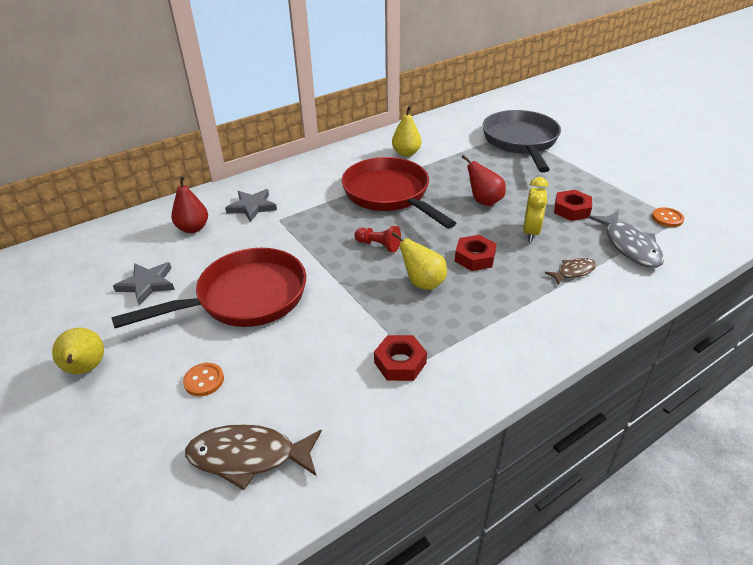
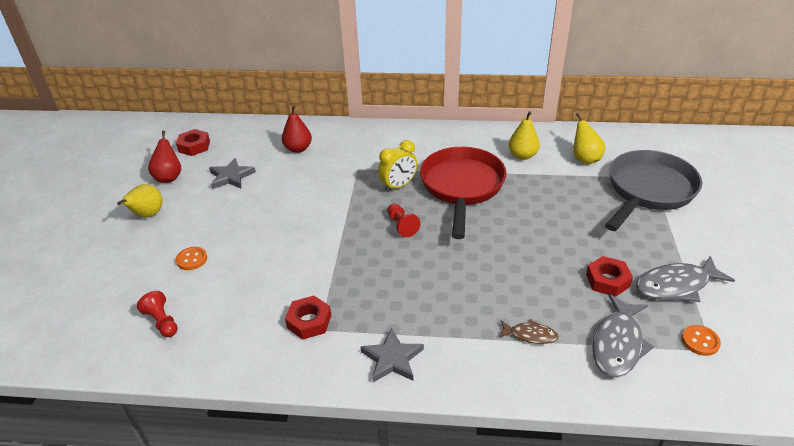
camera: 40 degrees right, 0 degrees up
(245, 298) = (272, 217): red pan -> none
(248, 456) = (162, 322): brown fish -> red pawn
(252, 207) = (352, 150): grey star -> grey star (392, 359)
(422, 282) = (396, 273): yellow pear -> yellow pear (585, 159)
(475, 257) = (462, 275): red nut -> red nut (194, 146)
(484, 201) = (534, 231): red pear -> red pear (169, 177)
(531, 232) = (539, 280): yellow clock -> yellow clock (398, 186)
(612, 192) = (676, 285): none -> grey fish

